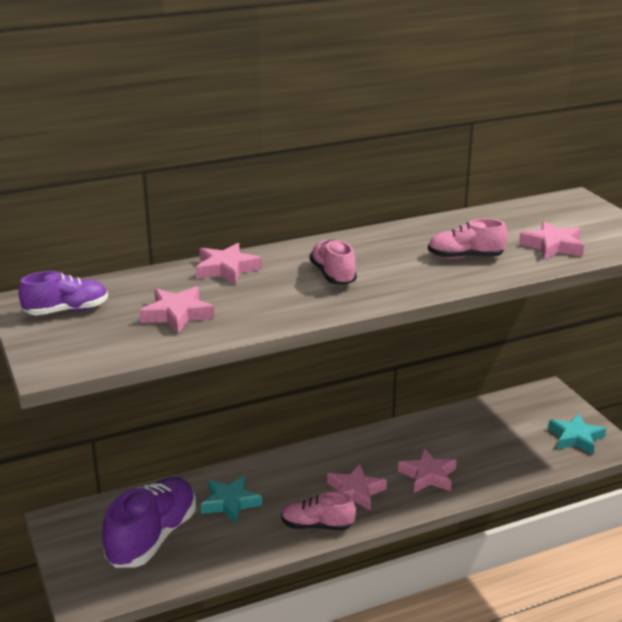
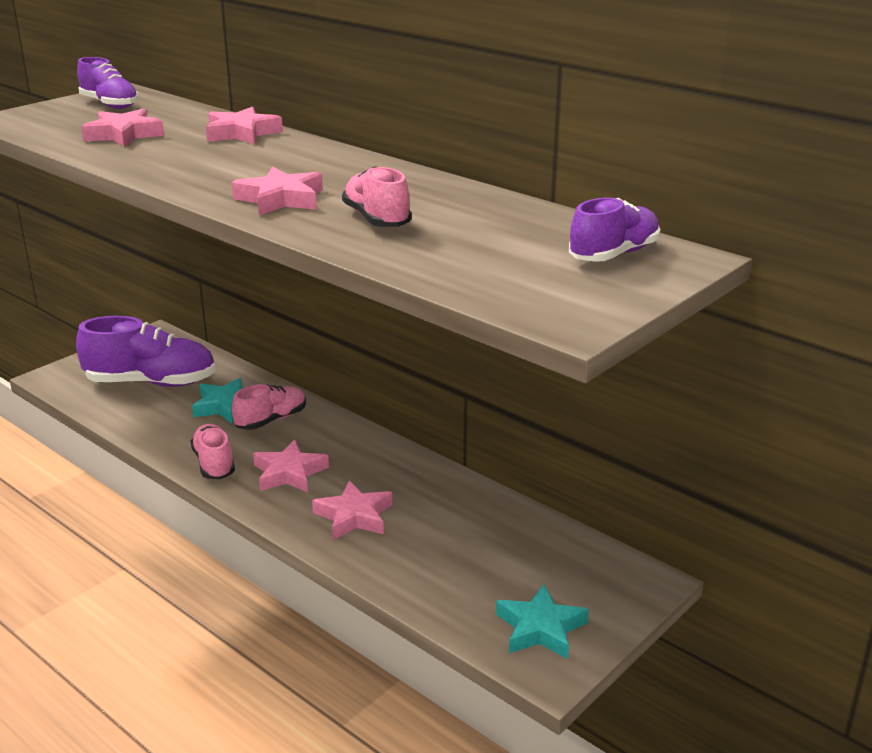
camera: 65 degrees right, 0 degrees up
(333, 275) = (263, 171): pink shoe -> pink shoe (271, 420)
(553, 246) = (471, 261): pink star -> pink star (280, 199)
(562, 212) = (614, 255): none -> purple shoe

